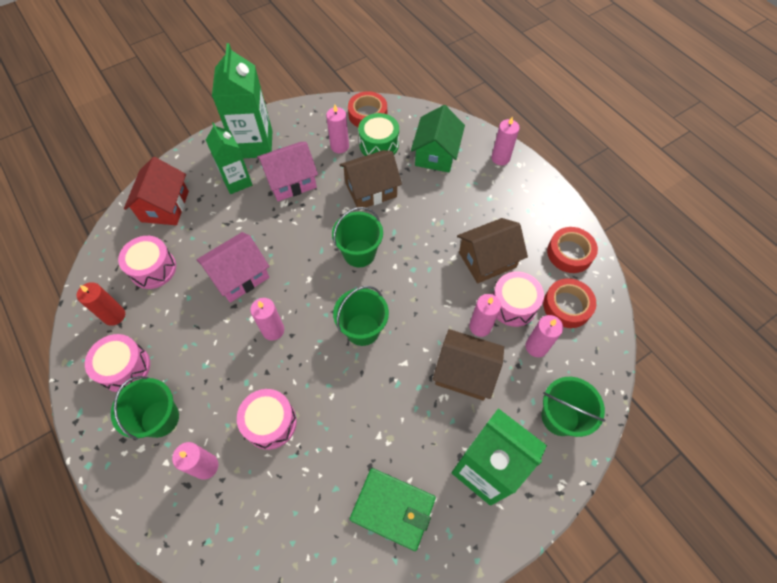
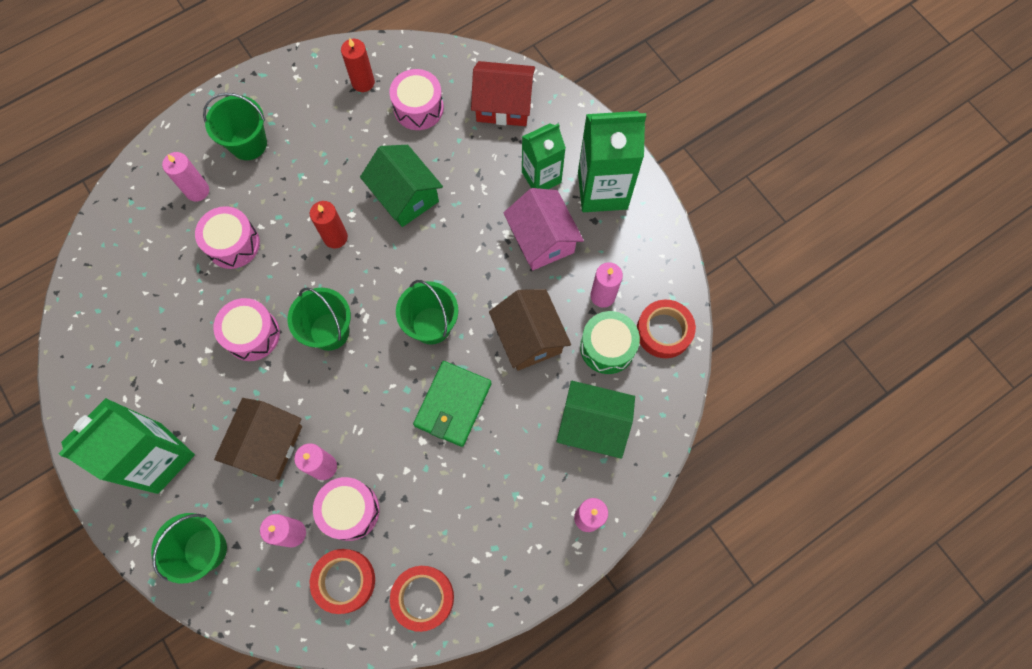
camera: 90 degrees right, 10 degrees up
(125, 368) = (304, 103): pink drum -> pink drum (252, 334)
(239, 276) = (405, 196): pink house -> green house
(273, 330) = (335, 237): pink candle -> red candle
(393, 509) = (134, 364): green wallet -> green wallet (453, 404)
(487, 260) = (416, 483): brown house -> none

